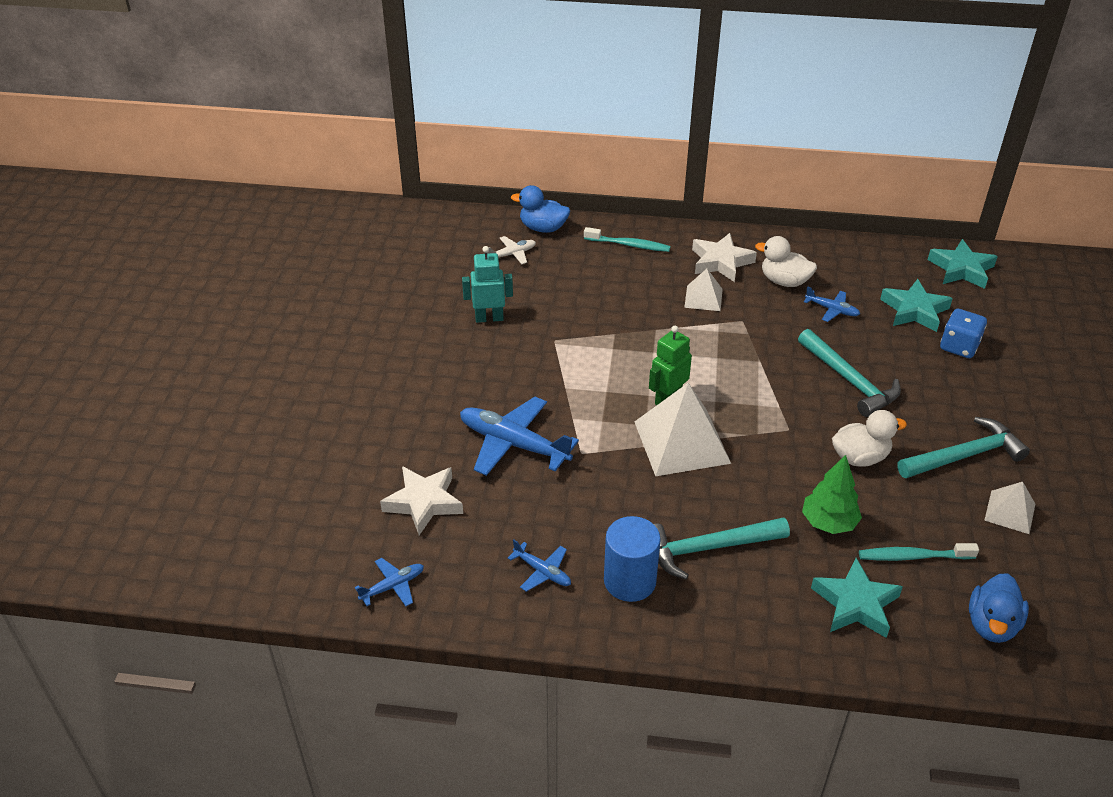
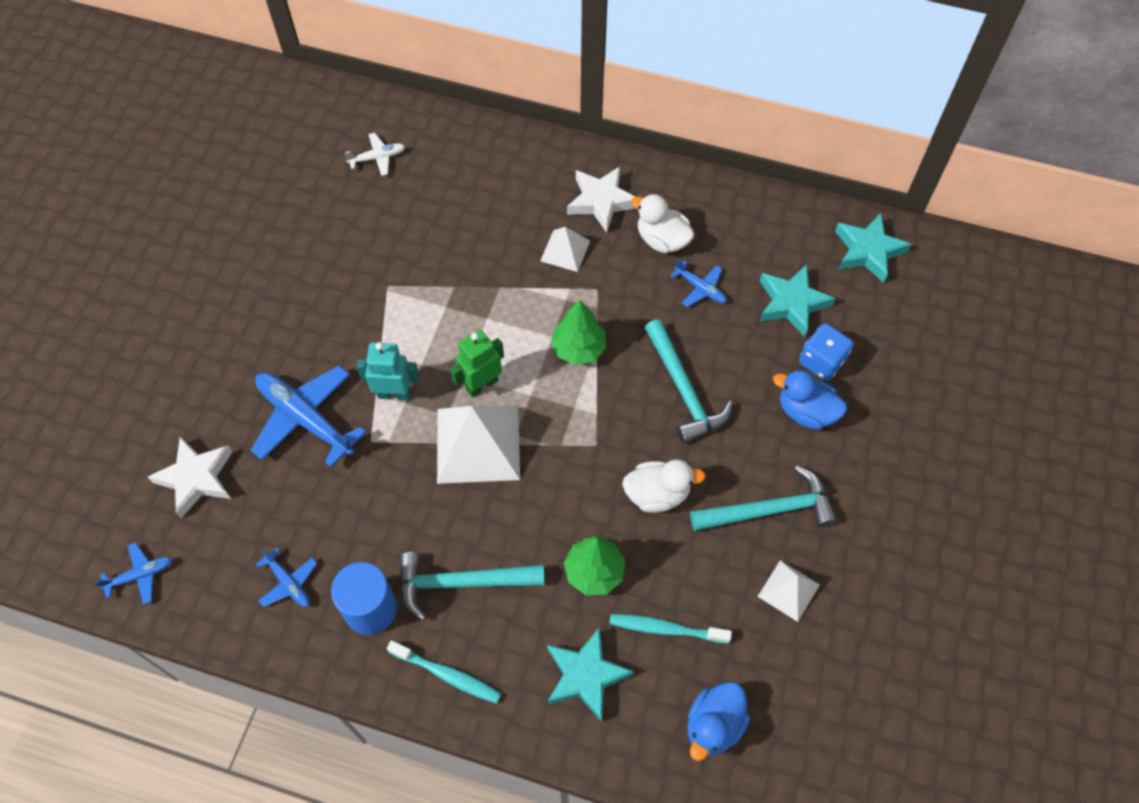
camera: 10 degrees right, 20 degrees up
(489, 318) = (328, 245): turquoise robot -> turquoise robot (394, 393)
(543, 228) = (422, 124): blue duck -> blue duck (806, 411)
(628, 245) = (508, 162): turquoise toothbrush -> turquoise toothbrush (447, 675)
(744, 363) = (578, 348): none -> green tree

